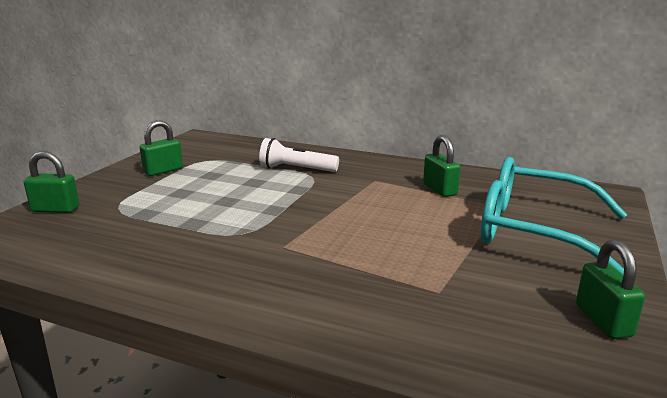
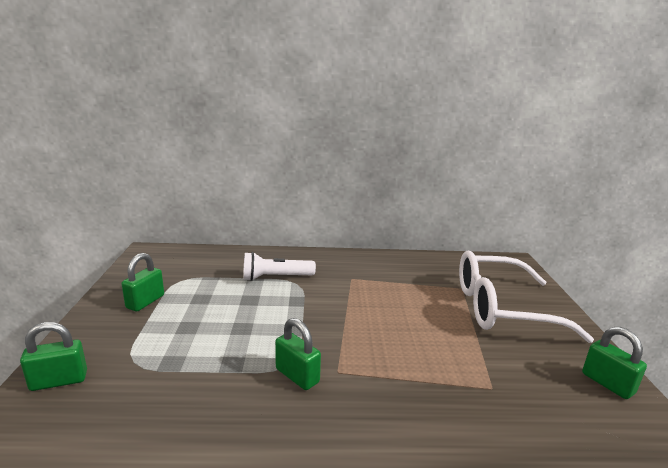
camera: 25 degrees left, 0 degrees up
(439, 189) = (407, 279): green padlock -> green padlock (297, 376)
(533, 231) = (501, 308): turquoise glasses -> white glasses

